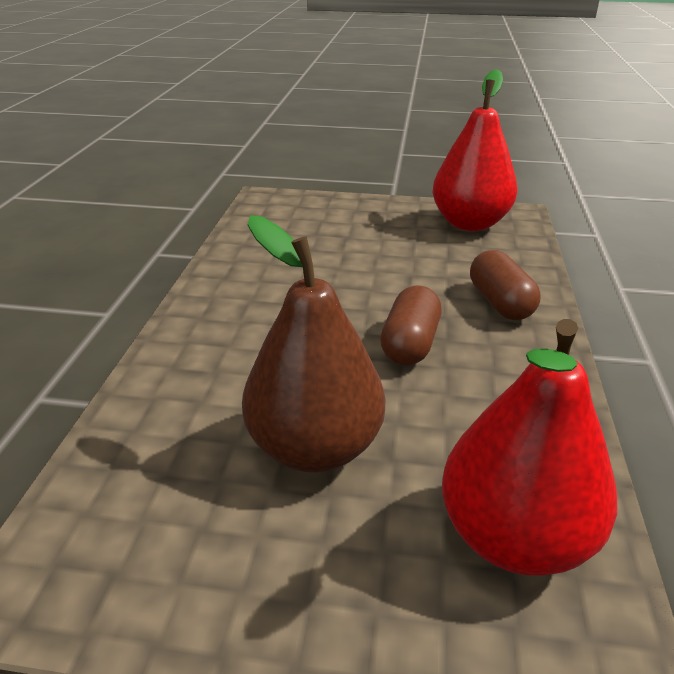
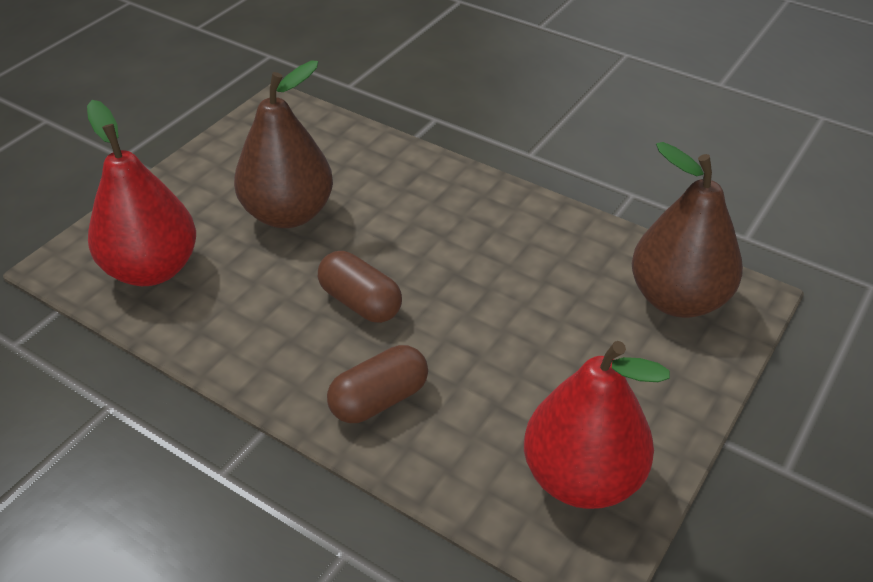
camera: 115 degrees right, 10 degrees up
(285, 216) = (677, 299): none -> brown pear
(500, 303) = (379, 399): brown capsule -> brown capsule turned 45 degrees counterclockwise

